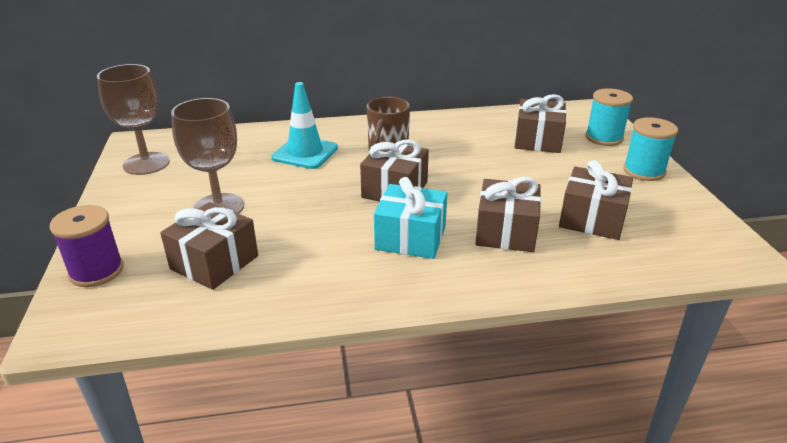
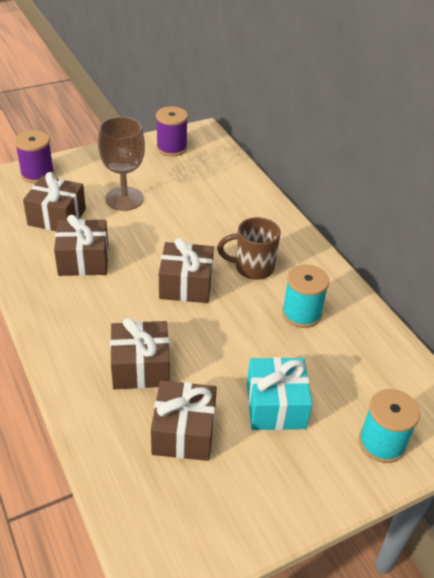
camera: 70 degrees right, 10 degrees up
(146, 163) = (171, 148): brown goblet -> purple spool
(305, 153) = (226, 219): turquoise traffic cone -> none
(410, 238) = (113, 307): turquoise gift -> turquoise gift (275, 406)
(538, 140) = (339, 378): brown gift -> brown gift (83, 260)
(644, 171) = (311, 483): turquoise spool -> turquoise spool (301, 313)

